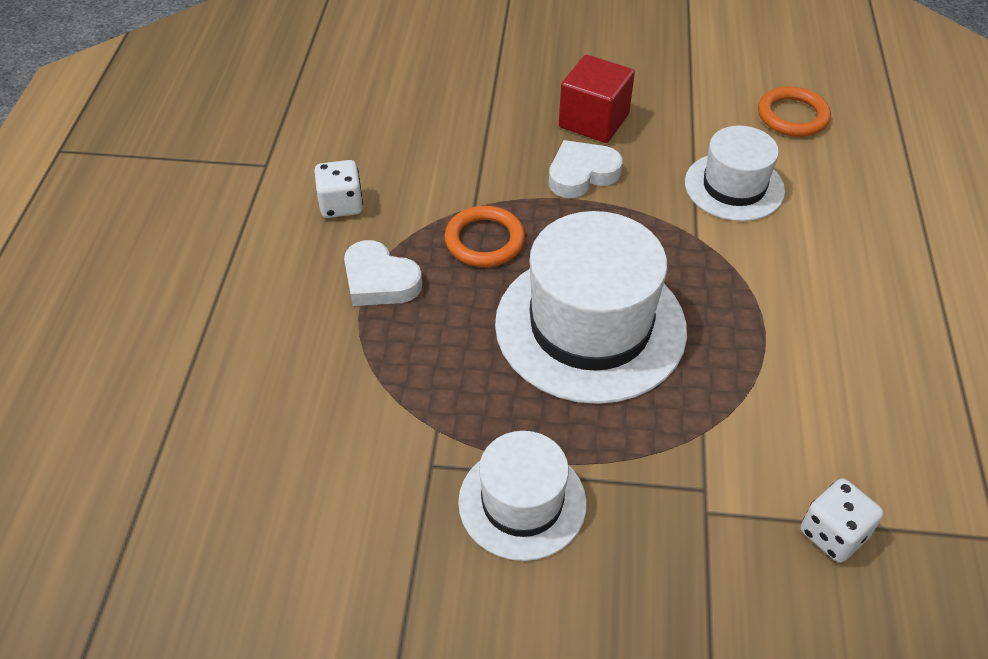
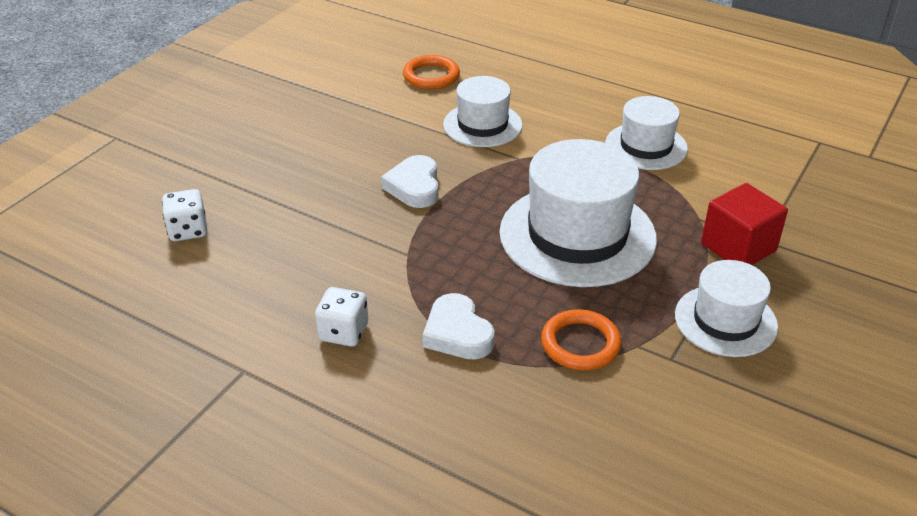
camera: 65 degrees left, 10 degrees down
(379, 281) = (457, 333): white heart -> white heart turned 90 degrees clockwise
(484, 240) = (452, 260): orange ring -> orange ring (580, 344)
(594, 121) = (358, 161): red cube -> red cube (738, 247)
(815, 342) = (646, 146): none -> white hat
(833, 534) = (798, 196): white dice -> white dice (188, 230)

